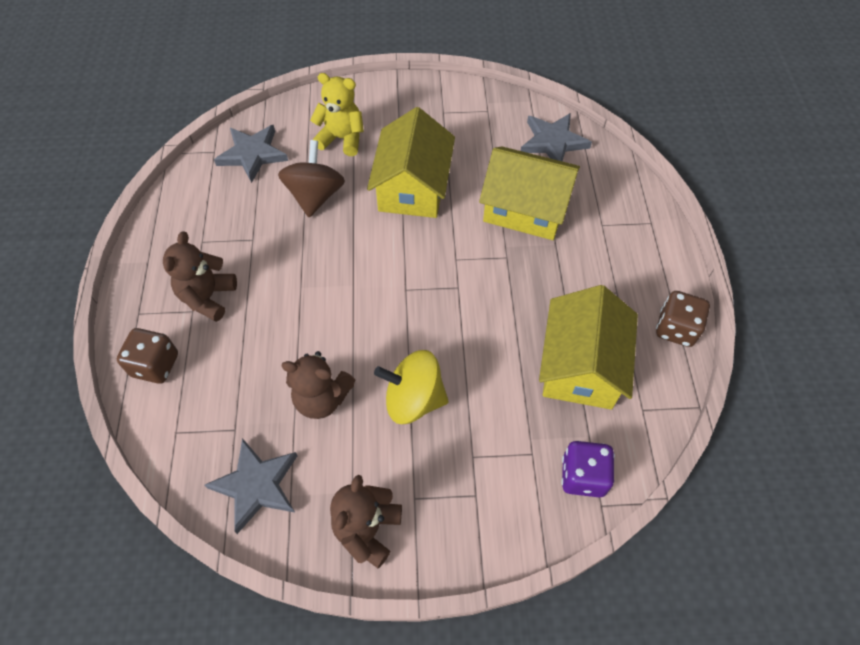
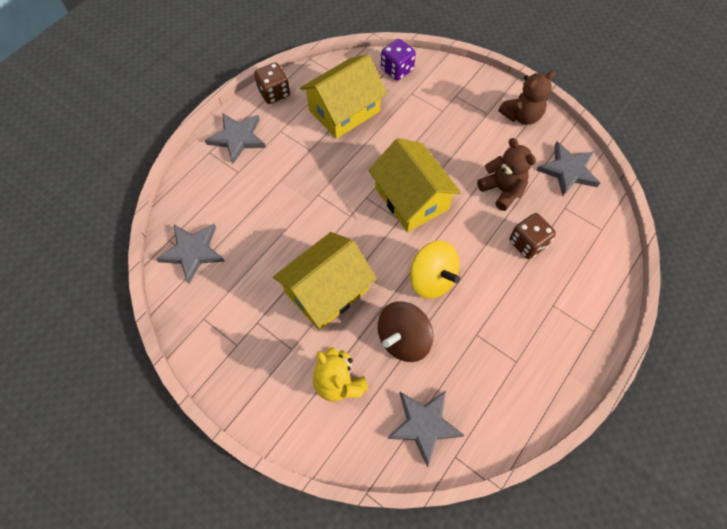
camera: 140 degrees left, 5 degrees up
(155, 365) = (597, 281): brown dice -> brown dice (527, 243)
(208, 297) = (536, 308): brown teddy bear -> none
(413, 399) = (449, 155): yellow spinning top -> yellow spinning top (431, 279)
(525, 208) = (270, 216): yellow house -> yellow house (411, 198)
(645, 254) = (237, 138): none -> grey star

